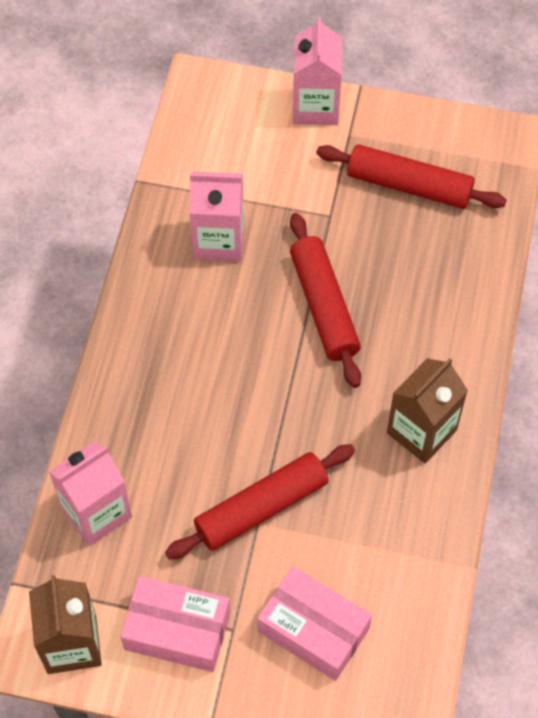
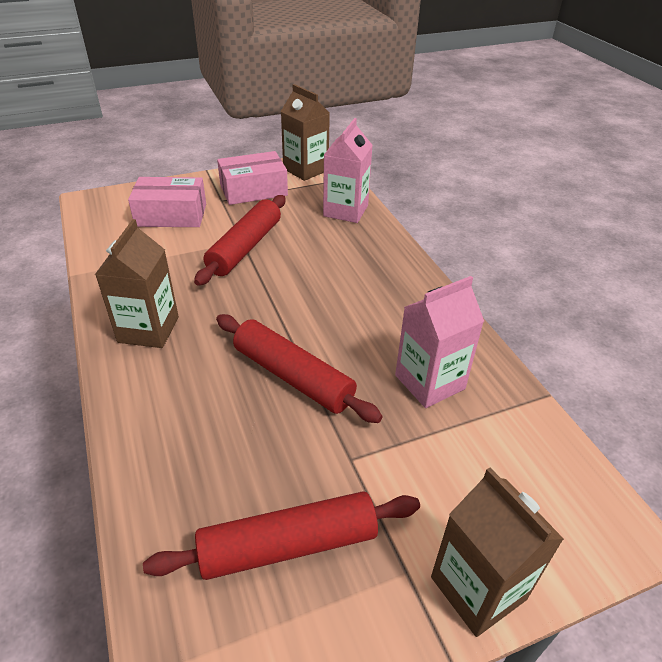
camera: 145 degrees right, 20 degrees down
(315, 106) = (478, 588): pink carton -> brown carton

